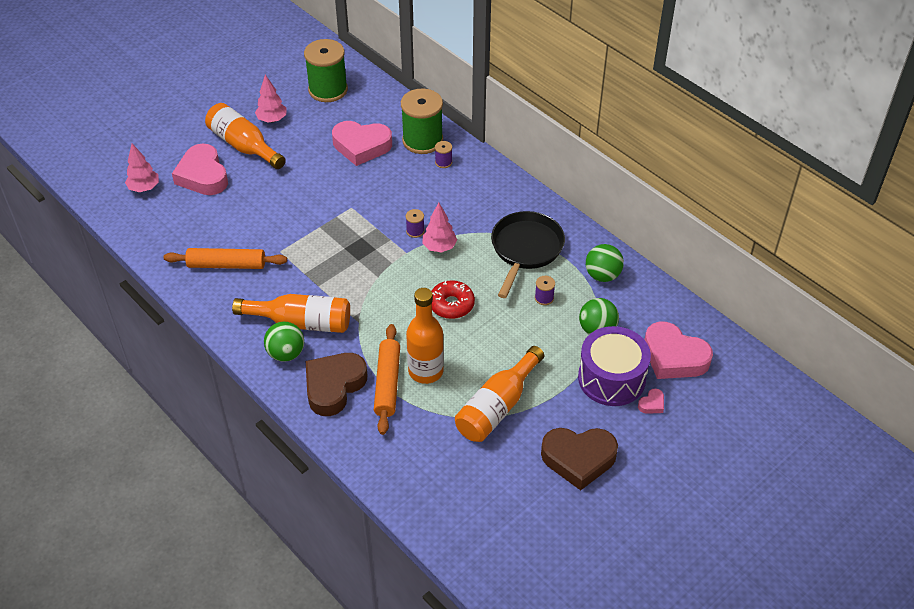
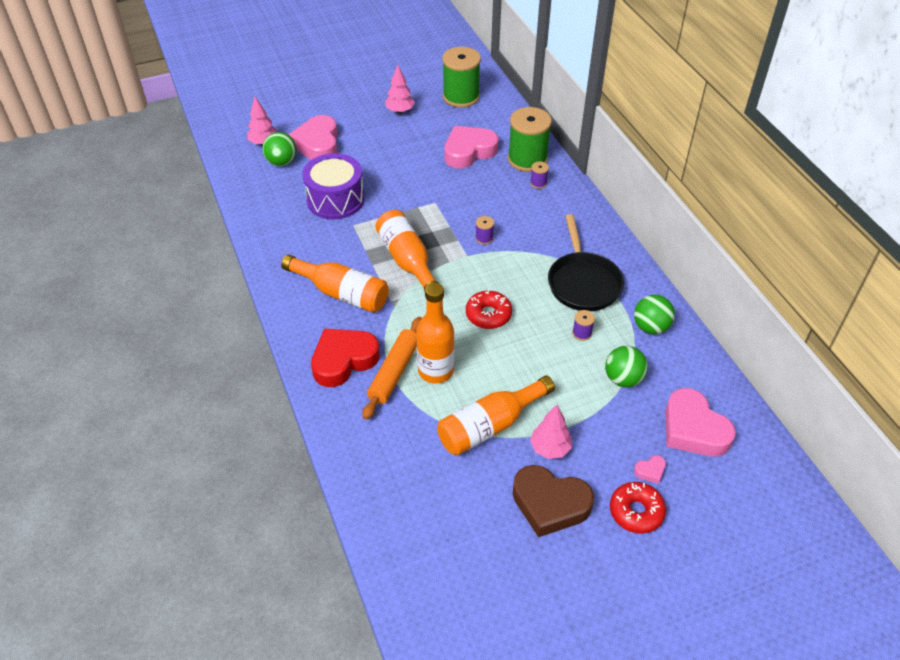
camera: 20 degrees right, 0 degrees up
(226, 265) = (301, 225): orange rolling pin -> none
(243, 146) = (365, 127): orange bottle -> orange bottle (407, 261)
(286, 353) = (315, 318): green ball -> green ball (282, 162)
(334, 386) = (343, 360): brown heart -> red heart
(361, 146) = (469, 151): pink heart -> pink heart turned 120 degrees clockwise
(439, 247) = (500, 259): pink tree -> pink tree (550, 448)
(525, 249) = (583, 282): black pan -> black pan turned 135 degrees clockwise
(611, 378) = (618, 432): purple drum -> purple drum (335, 199)
(653, 443) = (636, 512): none -> red donut

